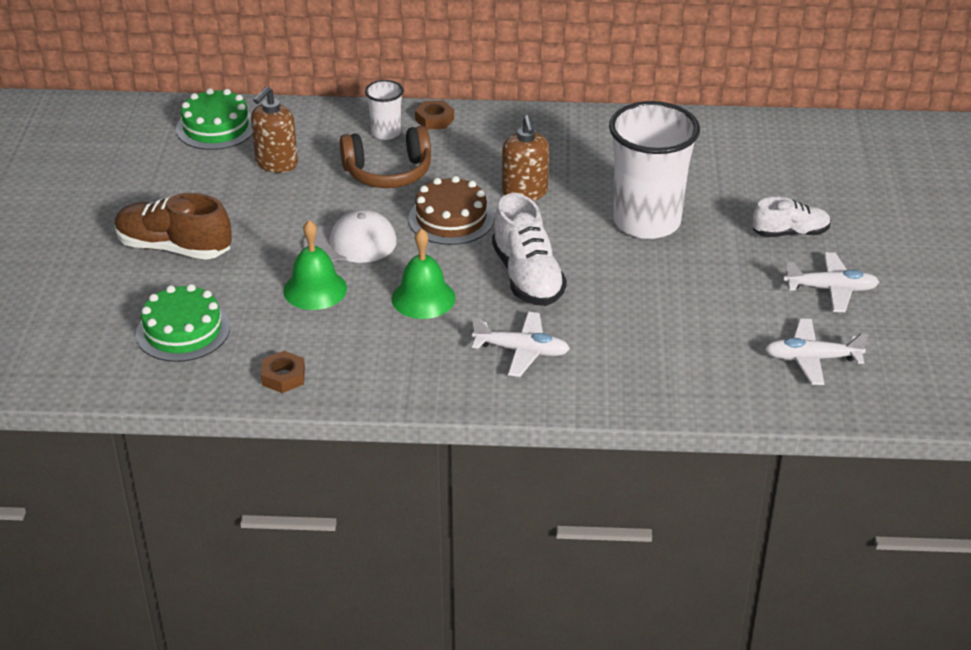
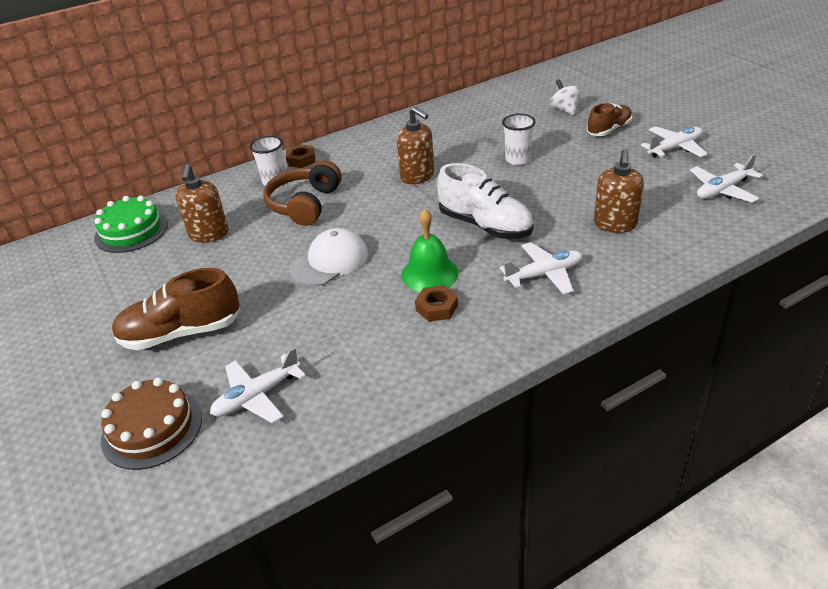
camera: 30 degrees left, 0 degrees up
(183, 330) = (257, 396): green cake -> white plane
(283, 377) = (388, 388): brown nut -> brown nut (437, 307)
(315, 289) = (338, 307): green bell -> none
(388, 172) = (305, 204): brown headphones -> brown headphones turned 150 degrees clockwise
(451, 218) = (386, 213): brown cake -> brown cake (152, 428)
(646, 222) = (517, 159): white cup -> white cup, size x0.47
(651, 338) = (615, 224): none -> brown soap dispenser
(775, 185) = (564, 110): none -> white spinning top
(790, 233) = (609, 130): white shoe -> brown shoe

